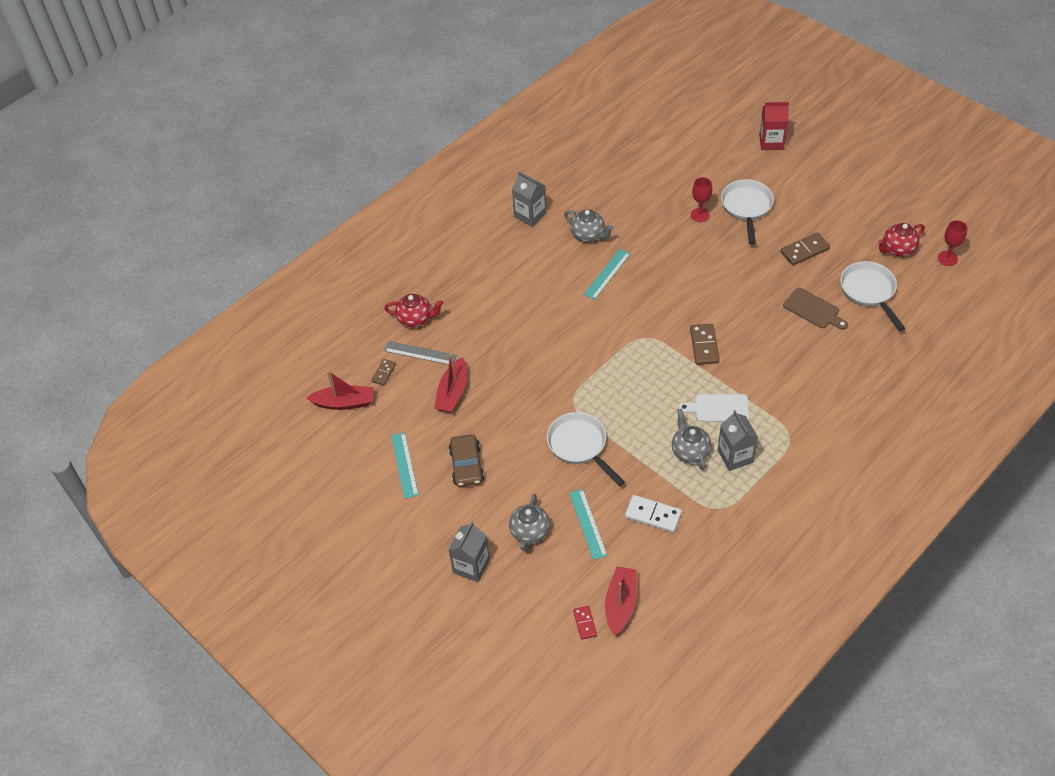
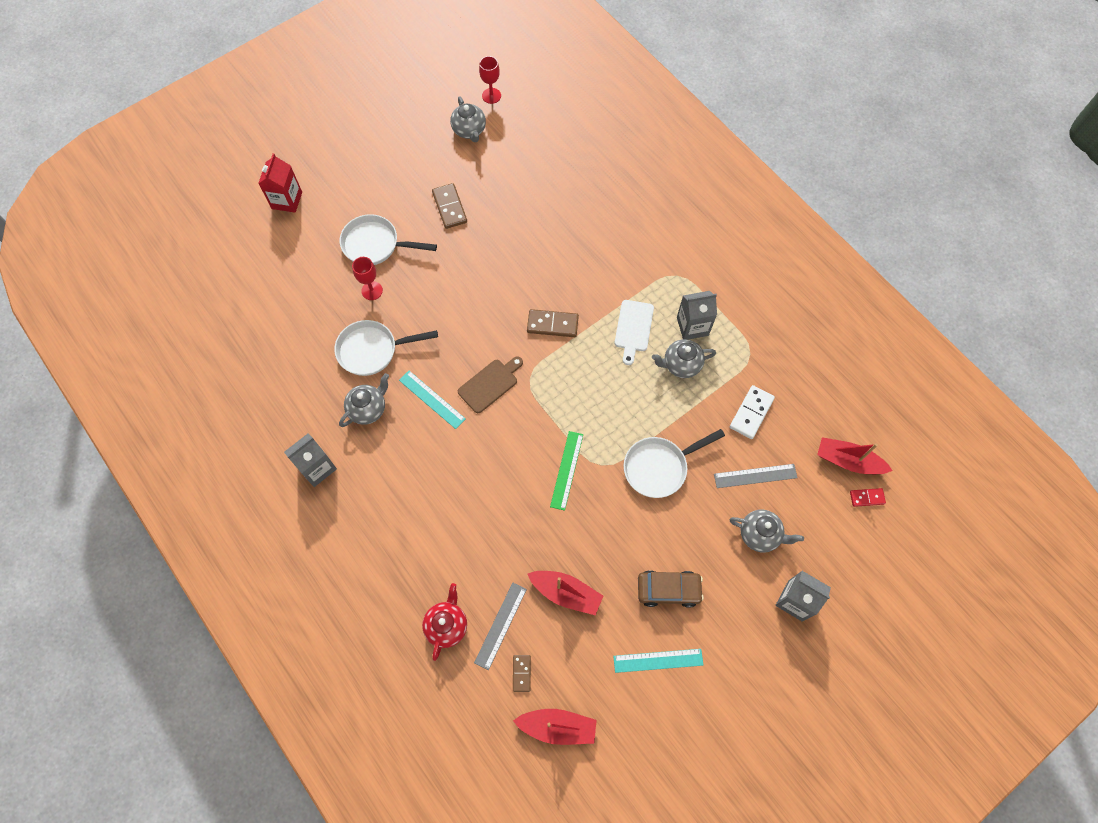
camera: 85 degrees left, 15 degrees up
(344, 403) = (557, 727): red boat -> red boat turned 90 degrees clockwise
(384, 373) = (521, 673): brown domino -> brown domino turned 60 degrees clockwise
(562, 377) = (567, 470): none -> green ruler
(588, 524) = (755, 475): turquoise ruler -> grey ruler
(813, 310) = (528, 219): brown cutting board -> brown cutting board (490, 384)
(869, 292) = (517, 167): white pan -> white pan (372, 350)
(897, 249) = (469, 131): red teapot -> grey teapot

